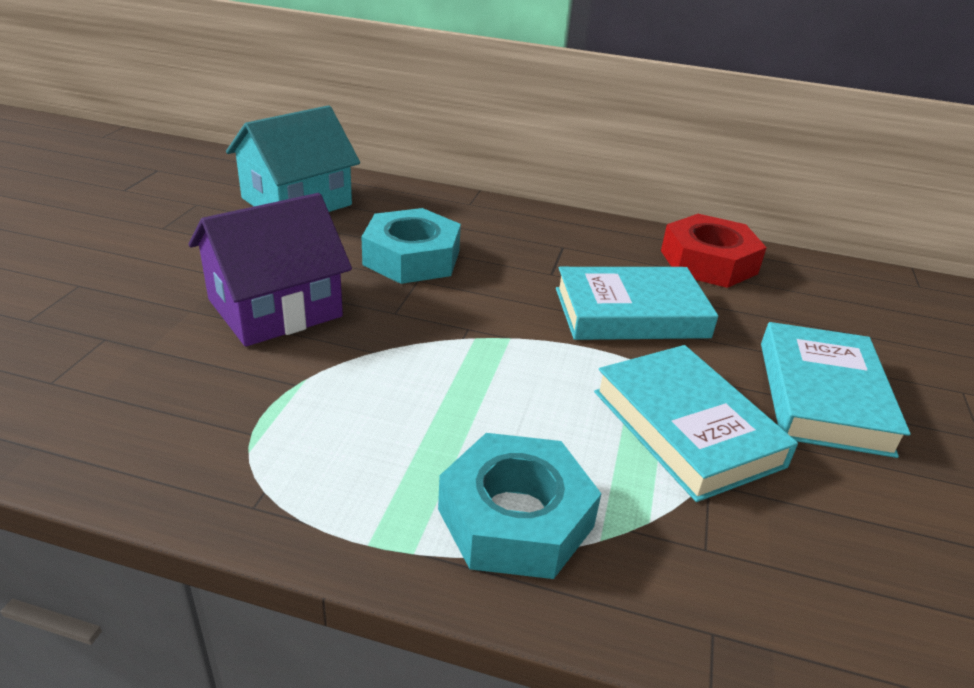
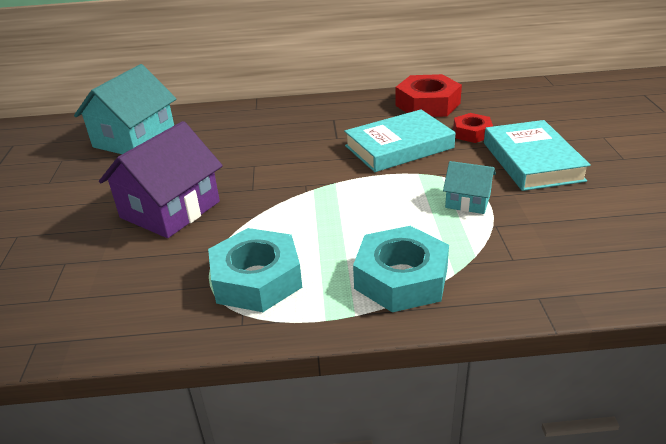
camera: 15 degrees left, 0 degrees up
(412, 258) = (240, 153): turquoise nut -> turquoise nut (256, 279)
(686, 428) = (468, 201): turquoise book -> turquoise house
(751, 323) = (472, 133): none -> red nut

